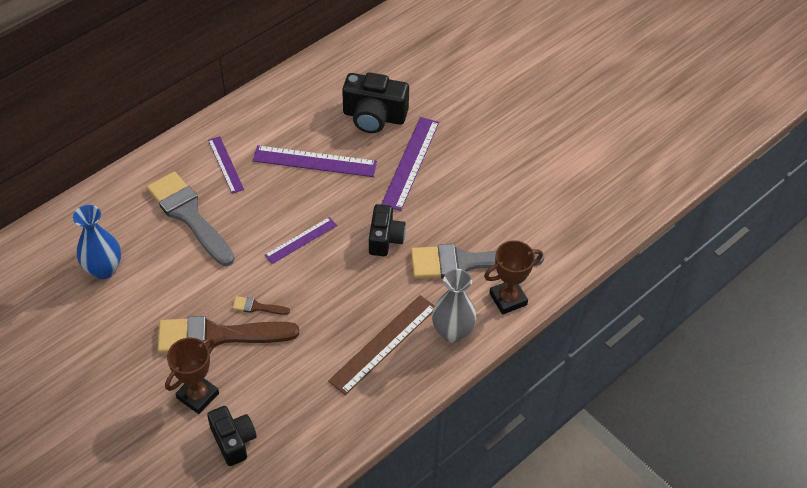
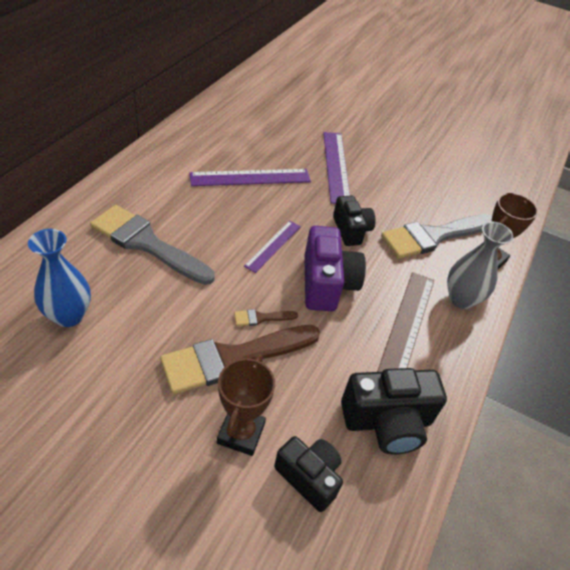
camera: 25 degrees left, 5 degrees down
(225, 164) = (165, 192): purple ruler -> none
(331, 288) = (327, 284): none -> purple camera
(374, 116) = (284, 137): black camera -> black camera (387, 422)

